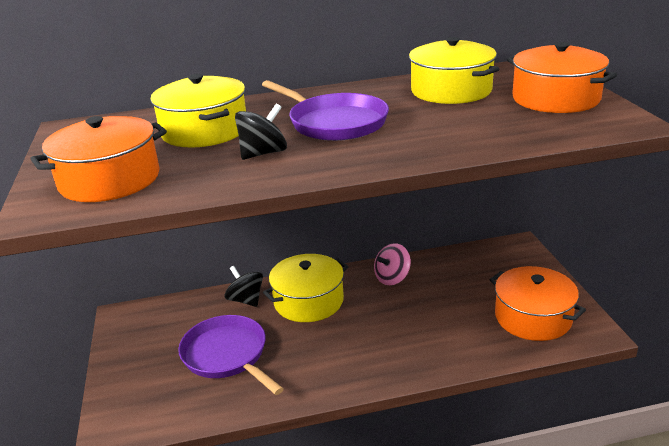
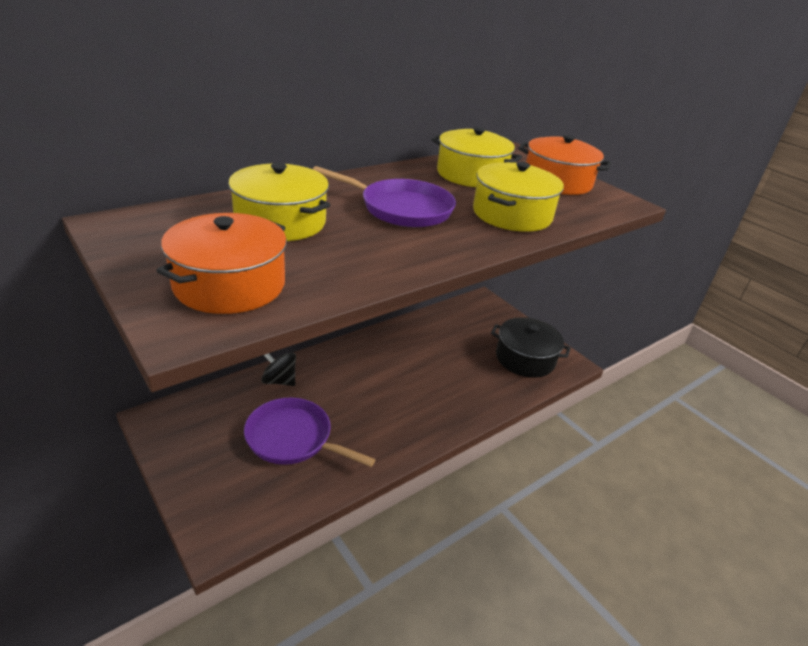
camera: 30 degrees left, 5 degrees up
(263, 153) = (366, 244): black spinning top -> none
(308, 301) = (340, 372): yellow pot -> yellow pot (512, 214)
(392, 278) = (400, 340): pink spinning top -> none
(533, 317) = (525, 358): orange pot -> black pot

